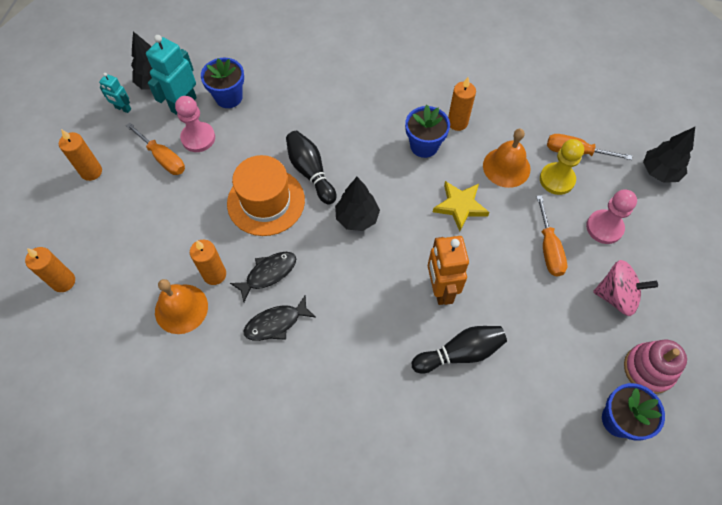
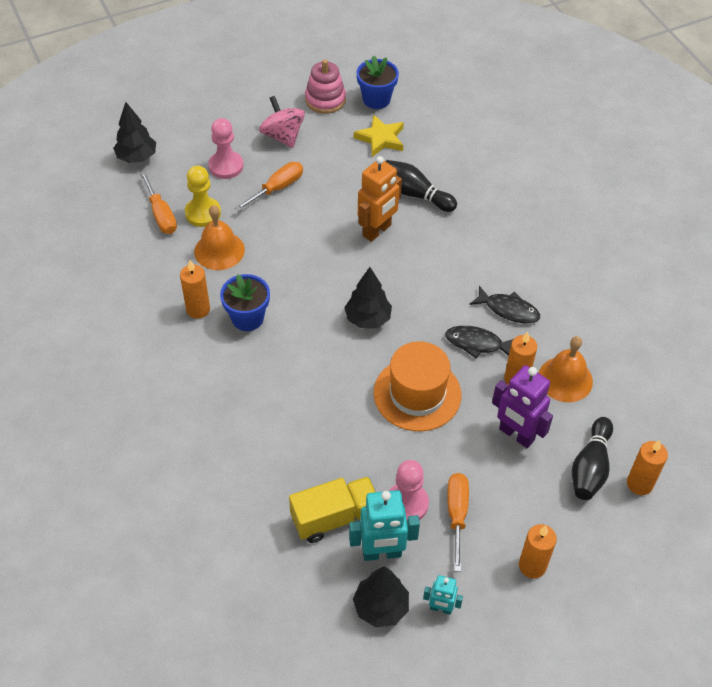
camera: 130 degrees left, 10 degrees down
(123, 108) = (440, 608): turquoise robot -> turquoise robot turned 120 degrees clockwise
(176, 236) = (516, 435): none -> purple robot
(229, 97) = (335, 517): blue flower pot -> yellow truck
(311, 172) = (355, 382): black bowling pin -> black bowling pin (590, 467)
(460, 206) = (289, 259): yellow star -> yellow star (381, 139)

